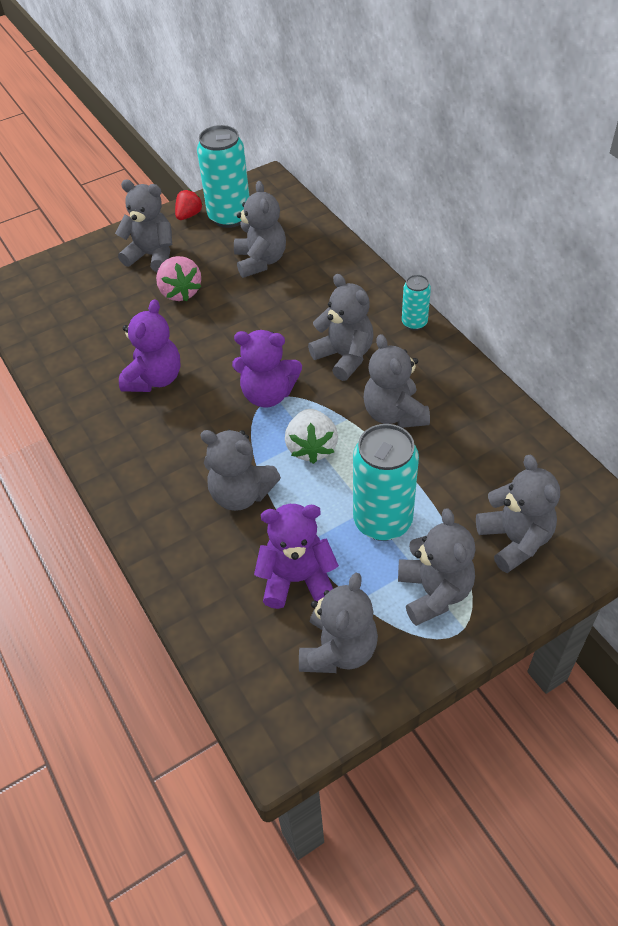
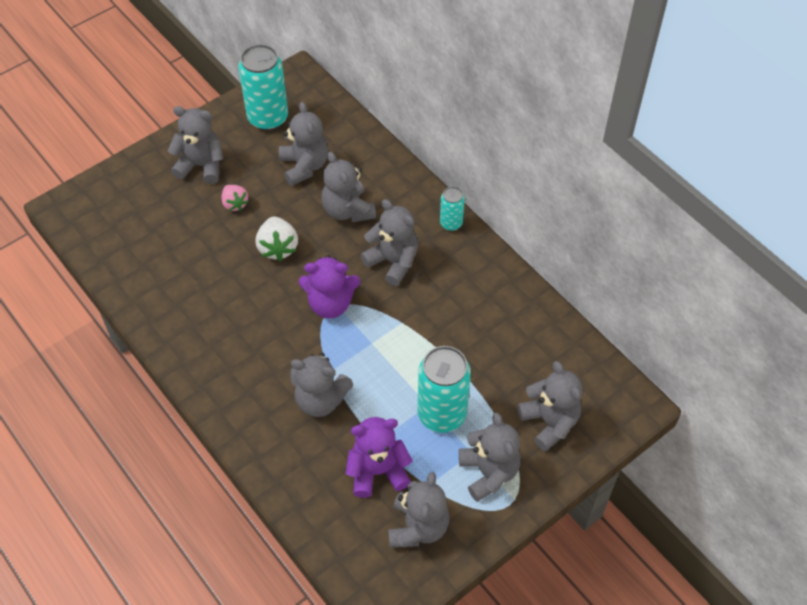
camera: 10 degrees left, 5 degrees up
(154, 379) = (227, 295): purple teddy bear -> none
(180, 292) = (235, 204): pink strawberry -> pink strawberry, size x0.66
(189, 215) = (229, 118): red strawberry -> none
(311, 447) = (375, 352): white strawberry -> white strawberry (278, 247)
(394, 414) = (442, 315): grey teddy bear -> grey teddy bear (348, 210)

